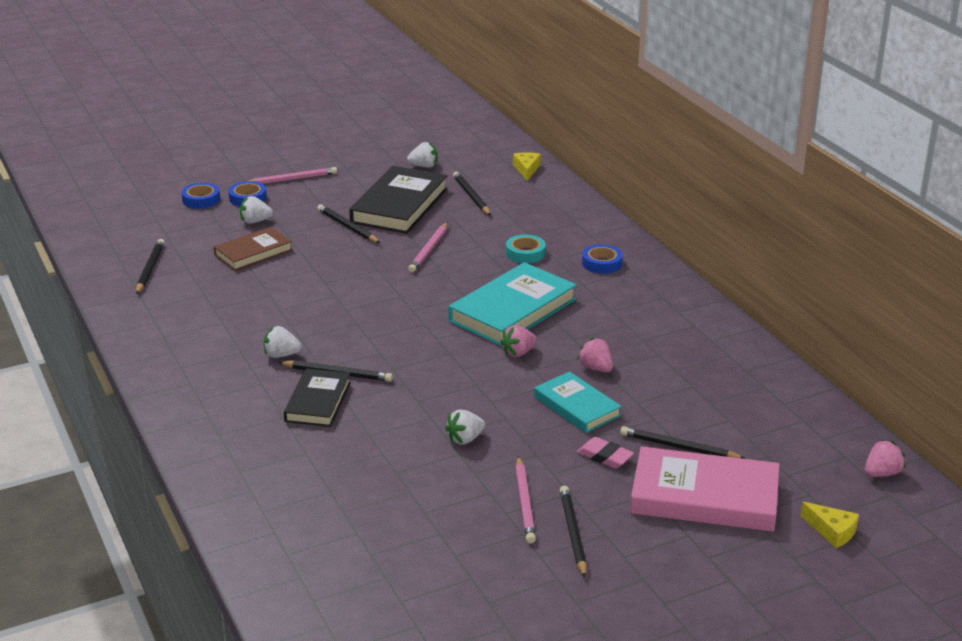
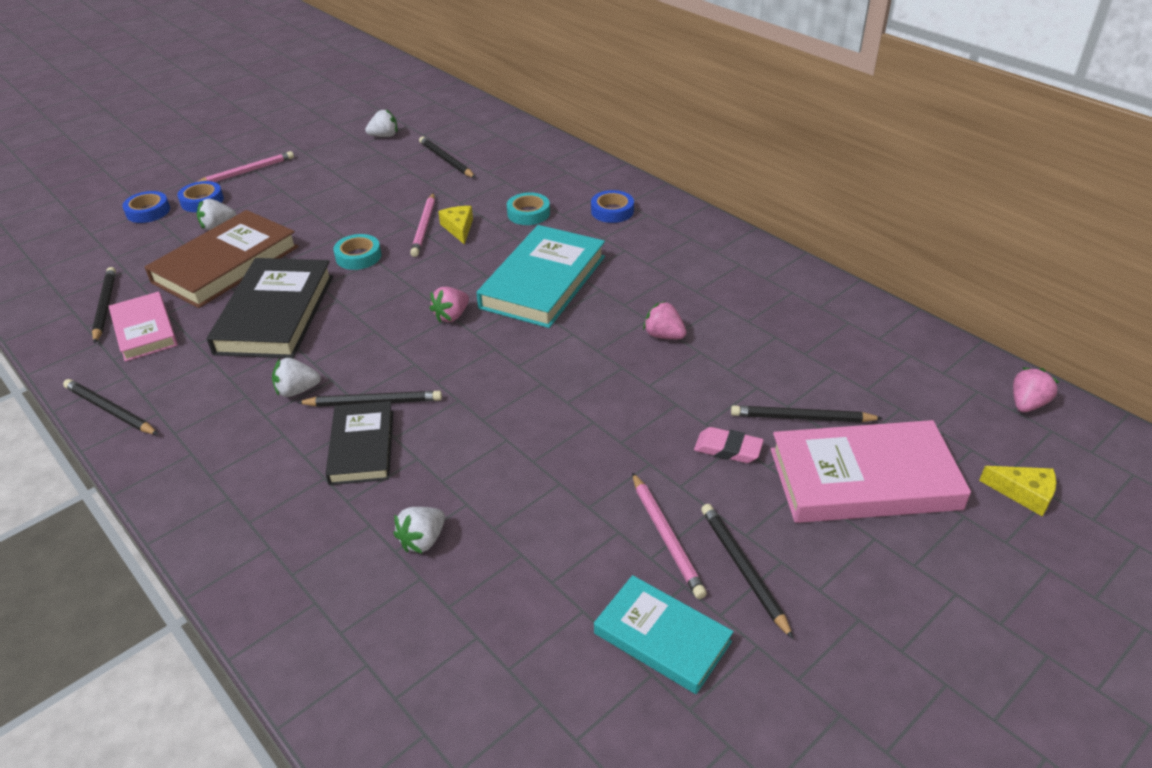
camera: 15 degrees left, 10 degrees up
(176, 291) = (144, 330): none -> pink book
(253, 253) = (226, 264): brown book -> brown book, size x1.63
(347, 227) = (325, 215): black pencil -> black pencil (110, 410)
(364, 264) = (358, 256): none -> turquoise tape
(399, 206) = (374, 183): black book -> black book (275, 314)
(465, 439) = (558, 461): white strawberry -> white strawberry (423, 540)
(518, 353) = (571, 333): pink strawberry -> pink strawberry (451, 316)
(526, 169) = (491, 124): yellow cheese -> yellow cheese (459, 228)
(577, 406) = (666, 388): turquoise book -> turquoise book (662, 637)

